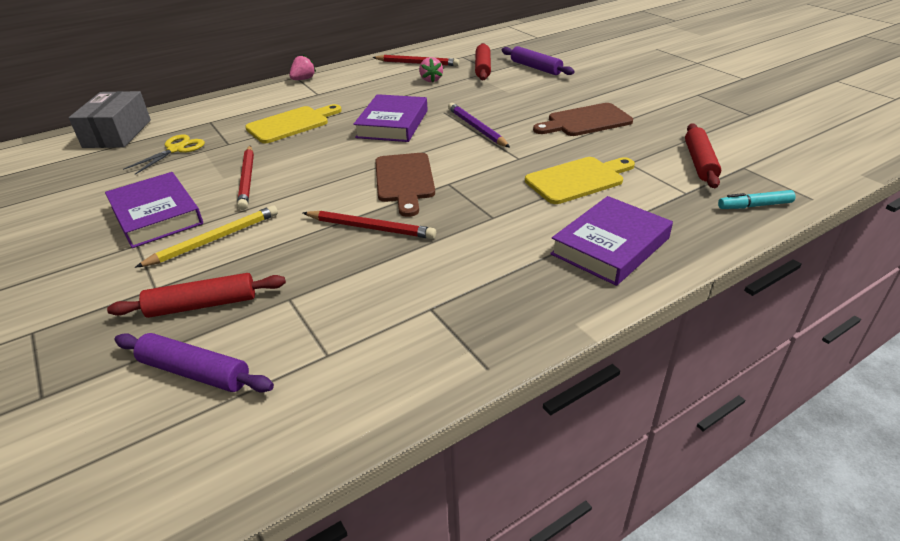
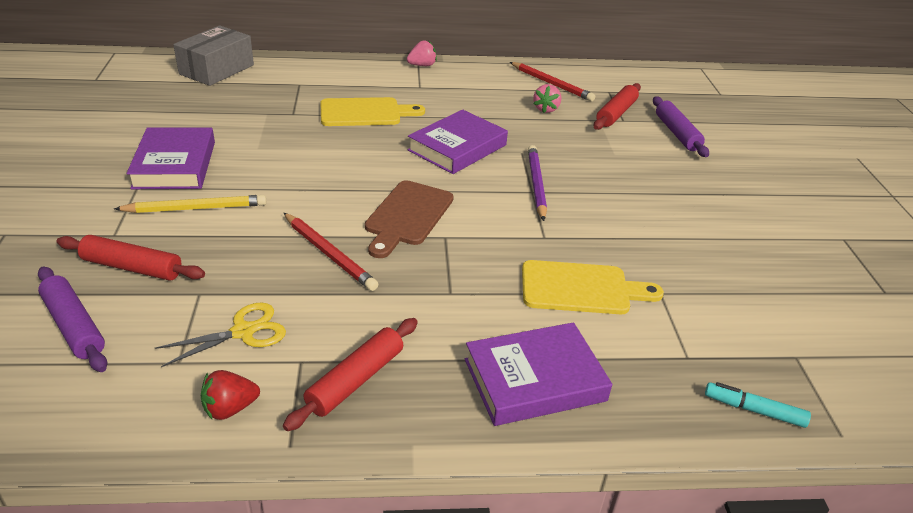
camera: 25 degrees right, 0 degrees up
(176, 149) = (246, 103): yellow scissors -> yellow scissors (243, 332)
(247, 179) = (275, 158): red pencil -> none
(410, 366) = (230, 408): none -> red strawberry
(585, 121) = (664, 222): brown cutting board -> none
(699, 162) = (746, 327): red rolling pin -> red rolling pin (355, 380)

